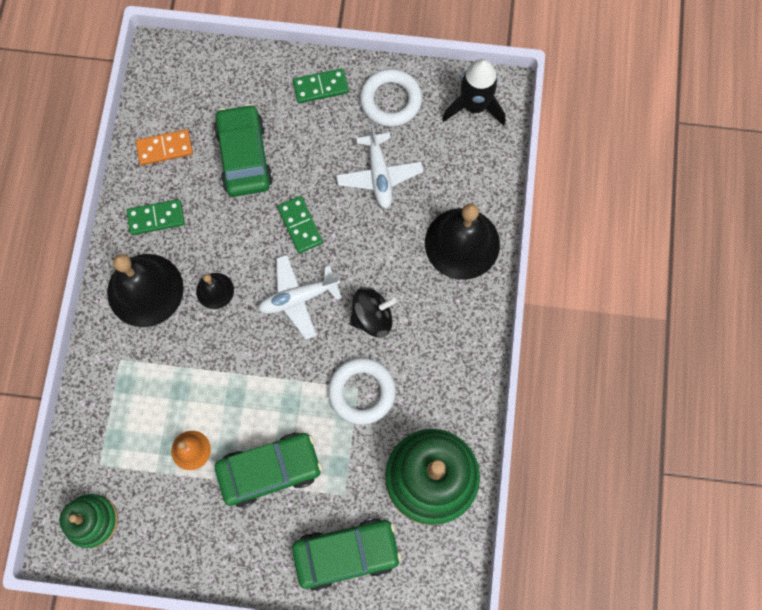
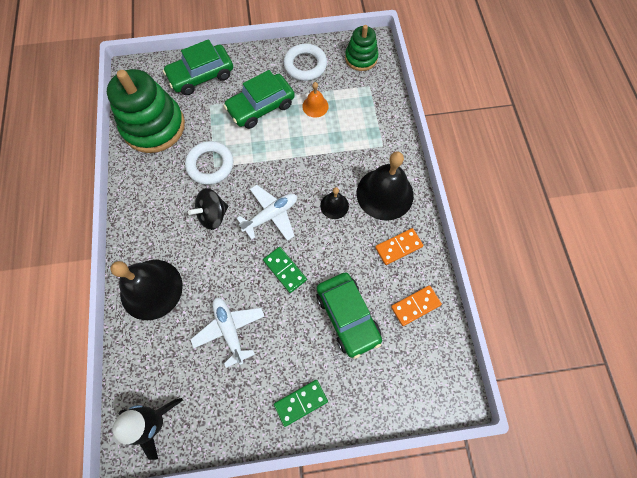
camera: 165 degrees right, 5 degrees down
(156, 218) = (398, 247): green domino -> orange domino
(390, 100) = (233, 406): white ring -> white ring (305, 65)

